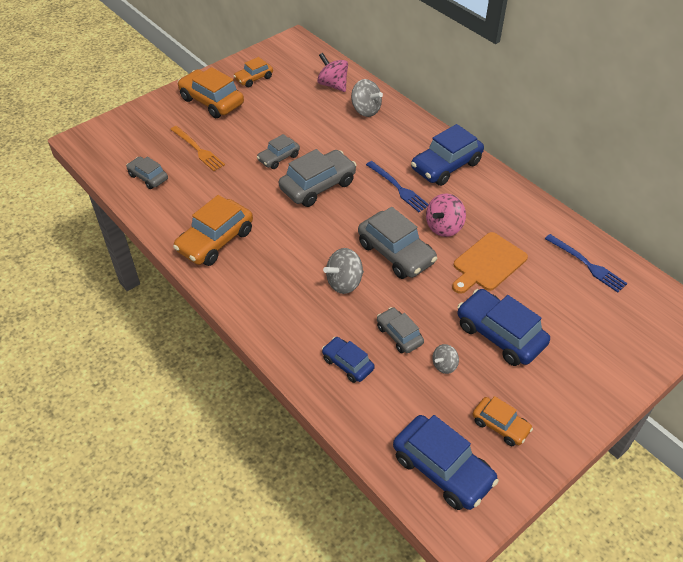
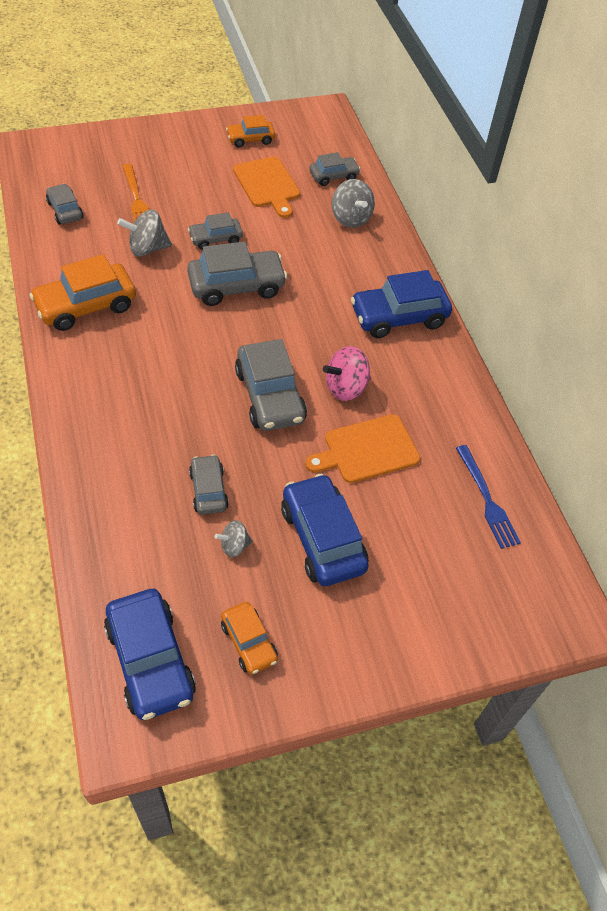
camera: 20 degrees right, 5 degrees up
(212, 101) = (187, 150): orange car -> none
(289, 107) = (267, 185): none -> orange cutting board
(333, 85) = (333, 176): pink spinning top -> grey car
(344, 282) = (190, 406): grey spinning top -> grey spinning top (147, 248)
(347, 364) = (130, 498): blue car -> none
(398, 188) = (325, 322): blue fork -> none

